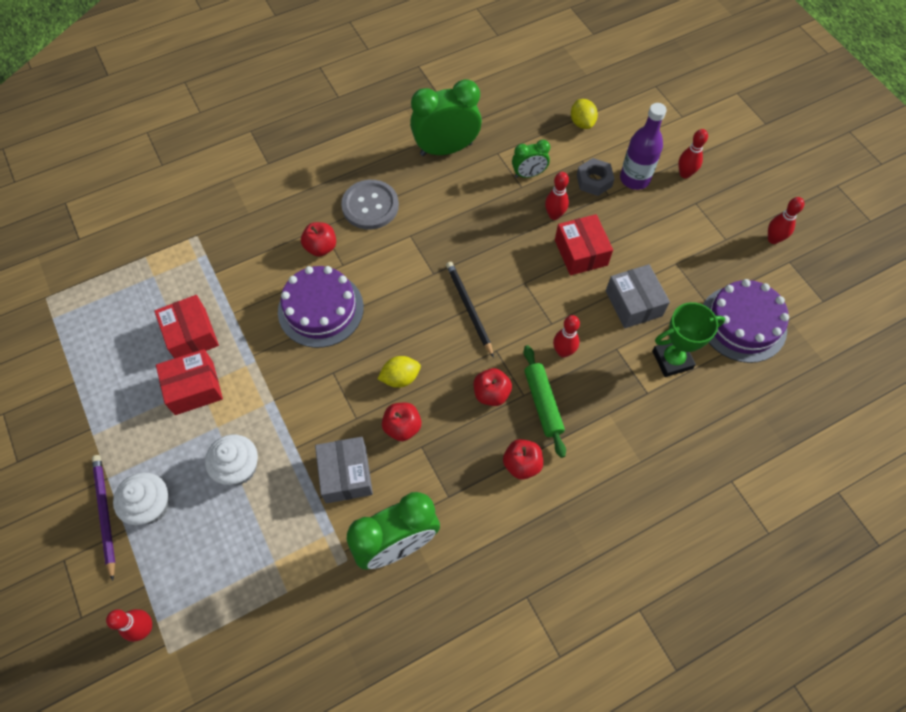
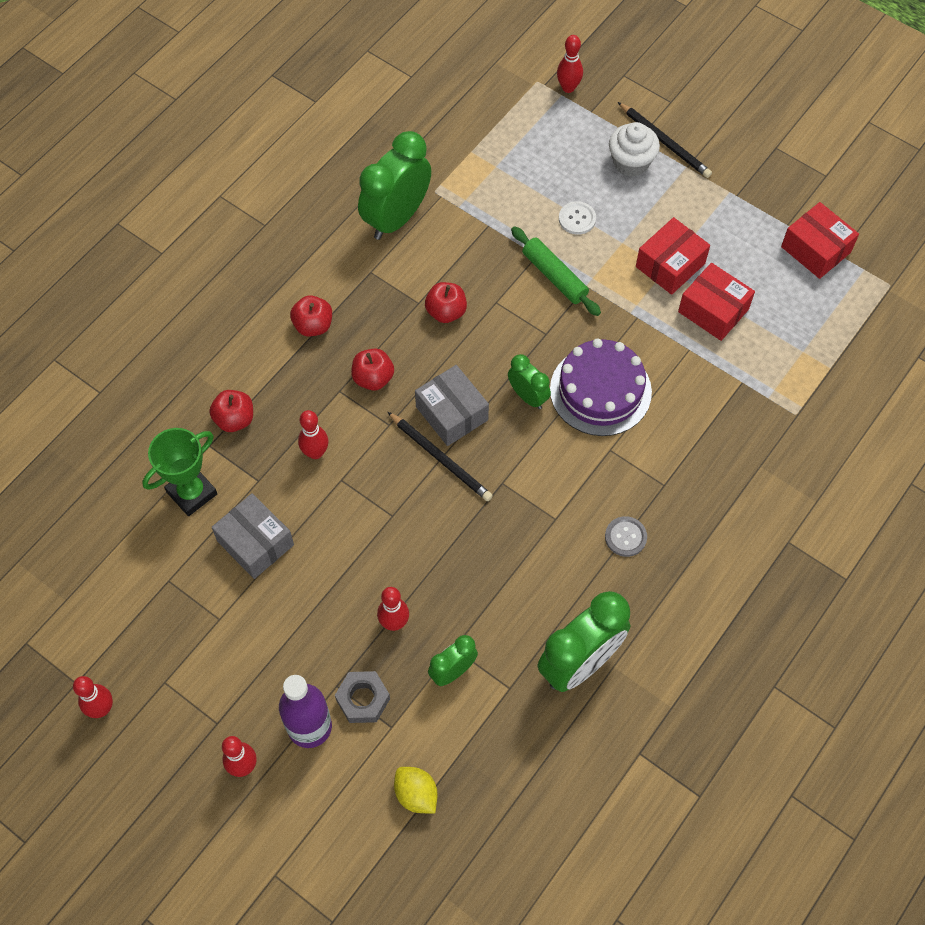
camera: 155 degrees right, 0 degrees up
(105, 514) = (664, 142): purple pencil -> black pencil
(238, 468) = (577, 219): white cupcake -> white button
(321, 247) = (648, 459): red apple -> red apple (234, 419)
(346, 474) = (475, 252): grey box -> grey box (452, 413)
(370, 206) = (625, 537): grey button -> grey button, size x0.55
(377, 327) = (528, 396): none -> green clock
(400, 378) = (474, 356): yellow lemon -> none
(542, 403) = (316, 390): green rolling pin -> green rolling pin (554, 276)
(581, 252) = (341, 584): red box -> red box (815, 249)
(742, 323) = (120, 571): purple cake -> none

